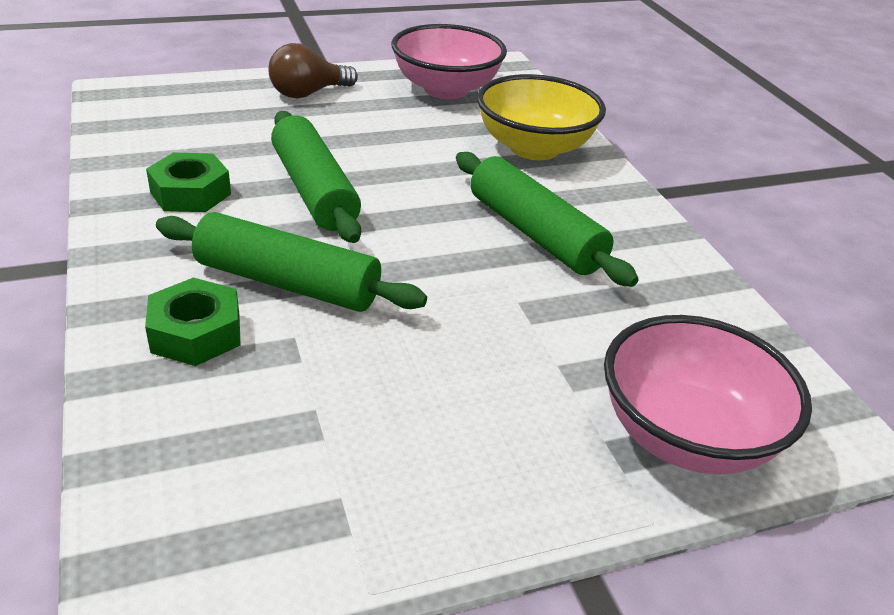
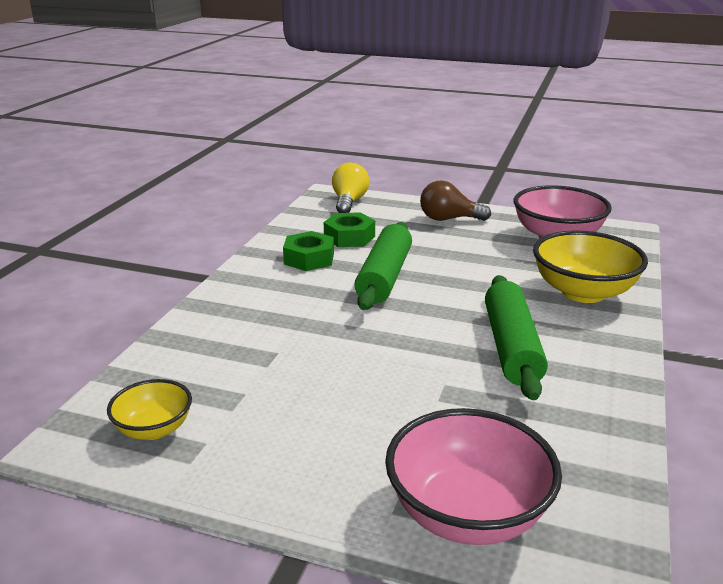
camera: 40 degrees right, 10 degrees down
(156, 97) = (349, 202): none -> yellow light bulb
(196, 333) = (229, 331): green nut -> green nut (349, 237)
(250, 514) = (154, 429): none -> yellow bowl
(287, 283) = (307, 323): green rolling pin -> none

